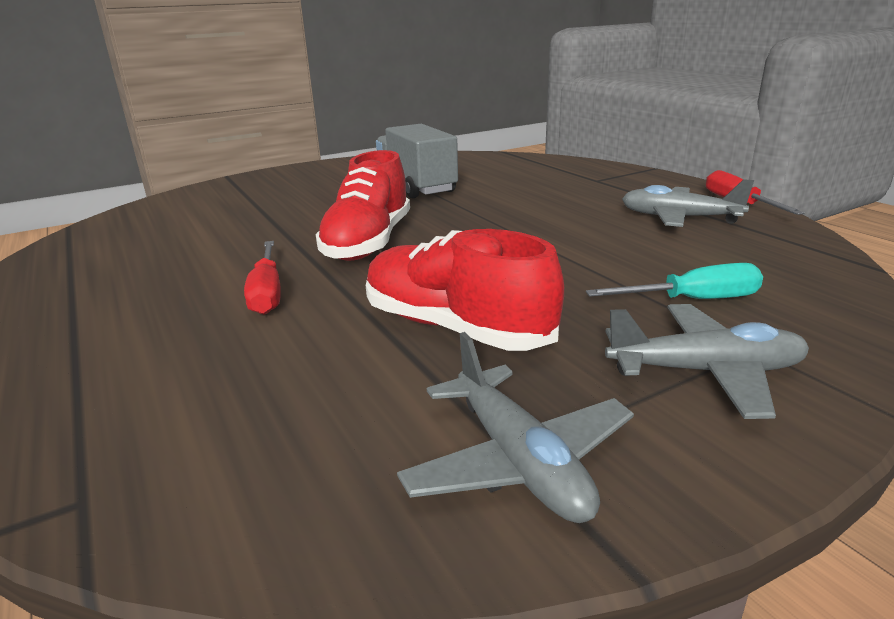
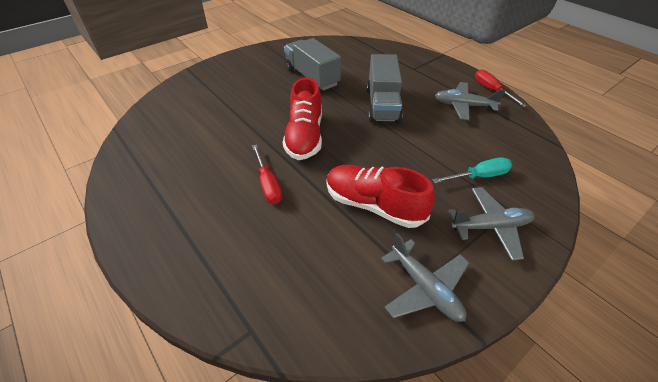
camera: 10 degrees left, 20 degrees up
(525, 214) = (382, 105): none -> grey truck

